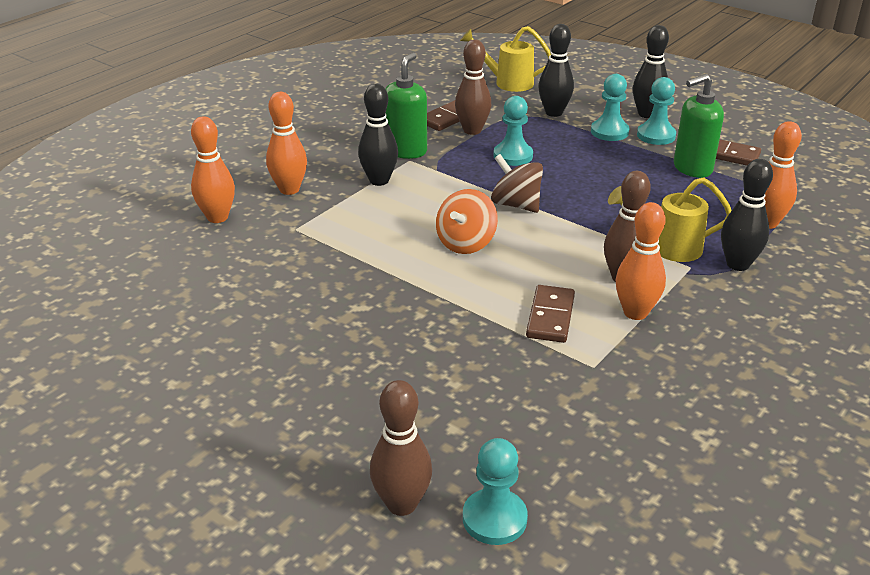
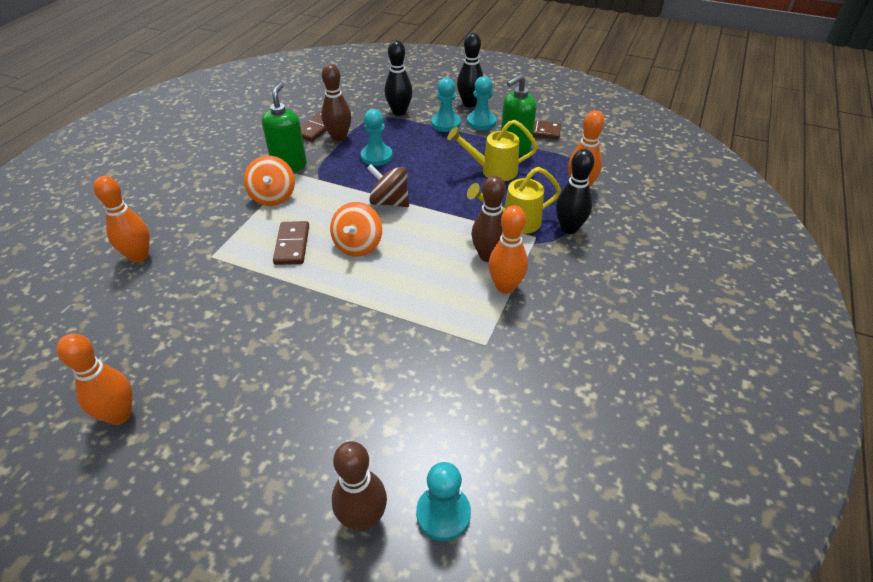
camera: 15 degrees left, 10 degrees up
(289, 189) = (198, 217): orange bowling pin -> orange bowling pin (119, 415)
(379, 180) = (273, 196): black bowling pin -> orange spinning top
(507, 82) = (356, 89): yellow watering can -> yellow watering can (492, 170)
(550, 317) = (441, 303): brown domino -> brown domino (292, 245)

